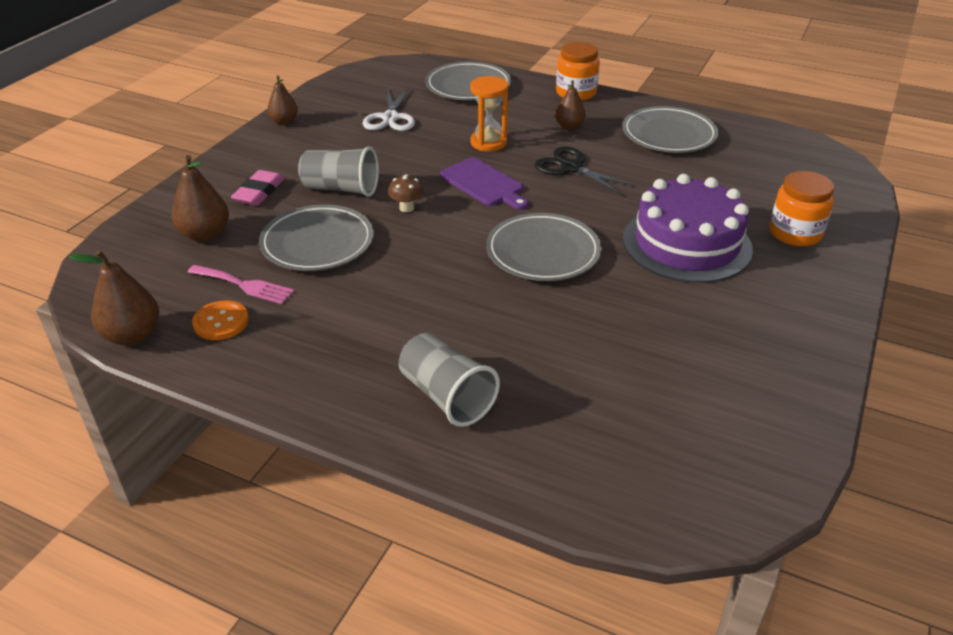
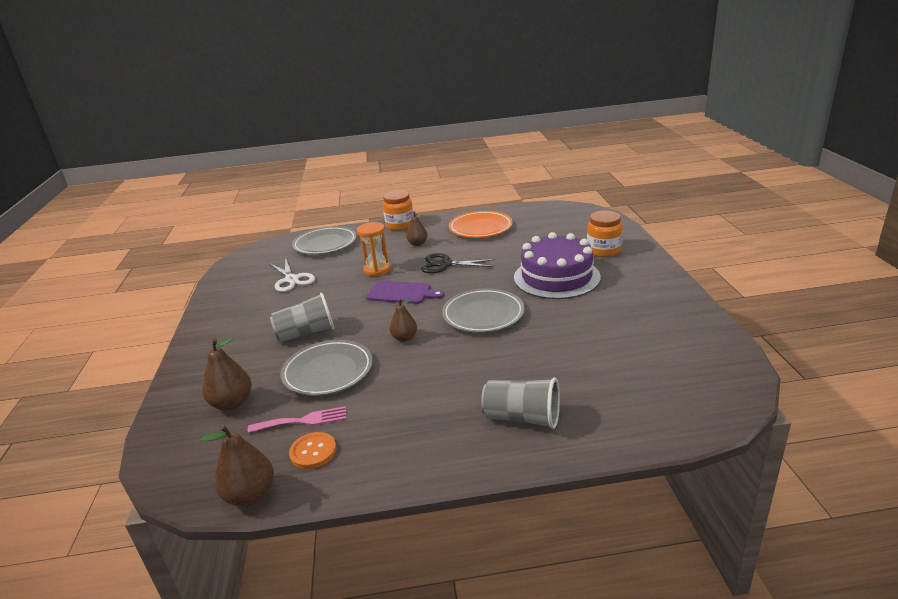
camera: 30 degrees left, 10 degrees down
(259, 192) = (244, 359): pink eraser -> none
(284, 121) = (212, 310): brown pear -> brown pear (404, 338)
(406, 208) = (366, 326): brown mushroom -> none
(669, 135) = (480, 228): grey plate -> orange plate

